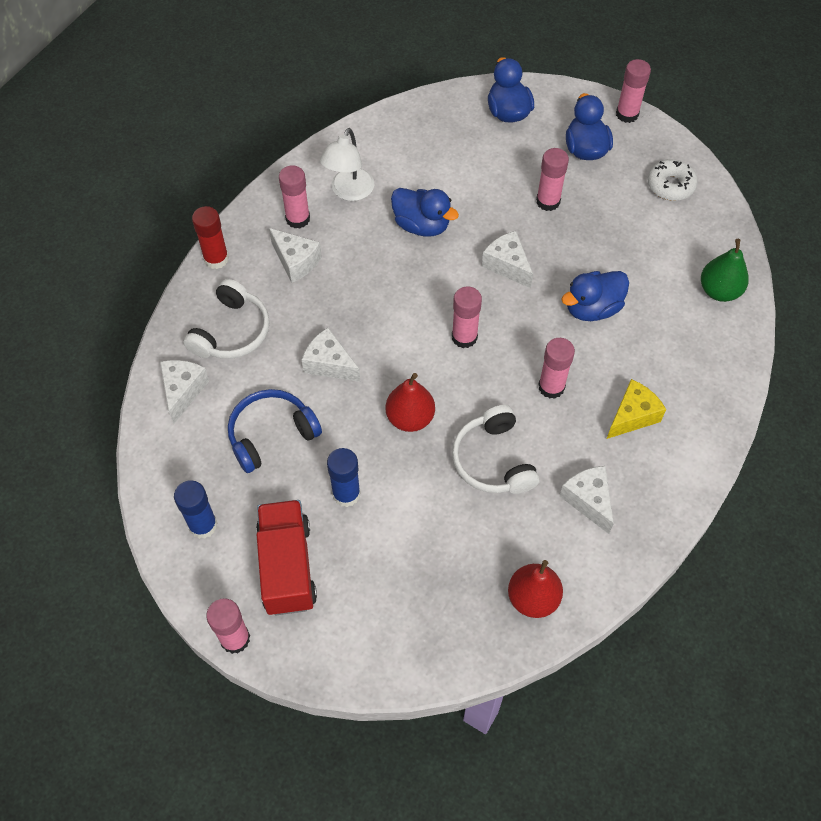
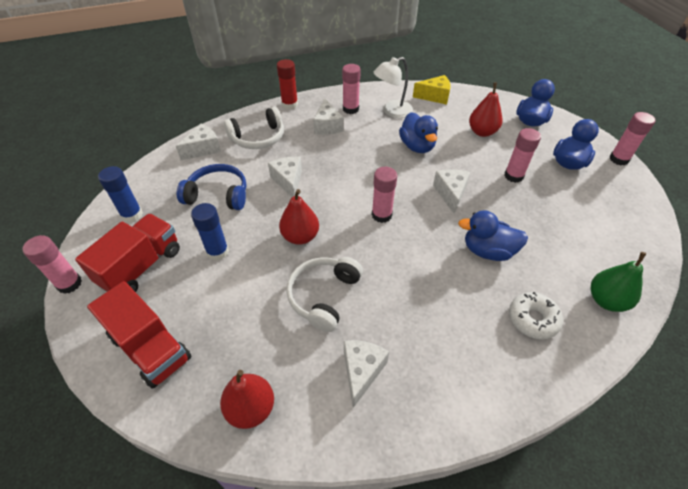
camera: 40 degrees right, 10 degrees down
(393, 624) = (151, 348): none -> red truck
(472, 160) = (482, 132): none -> red pear
(551, 387) = (410, 279): pink glue stick -> none
(632, 416) = (453, 338): yellow cheese -> yellow cheese (435, 96)
(670, 185) = (620, 213): white donut -> white donut (532, 319)

